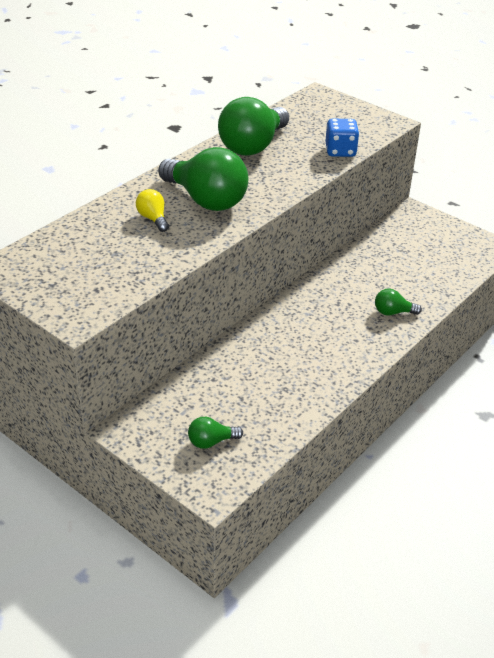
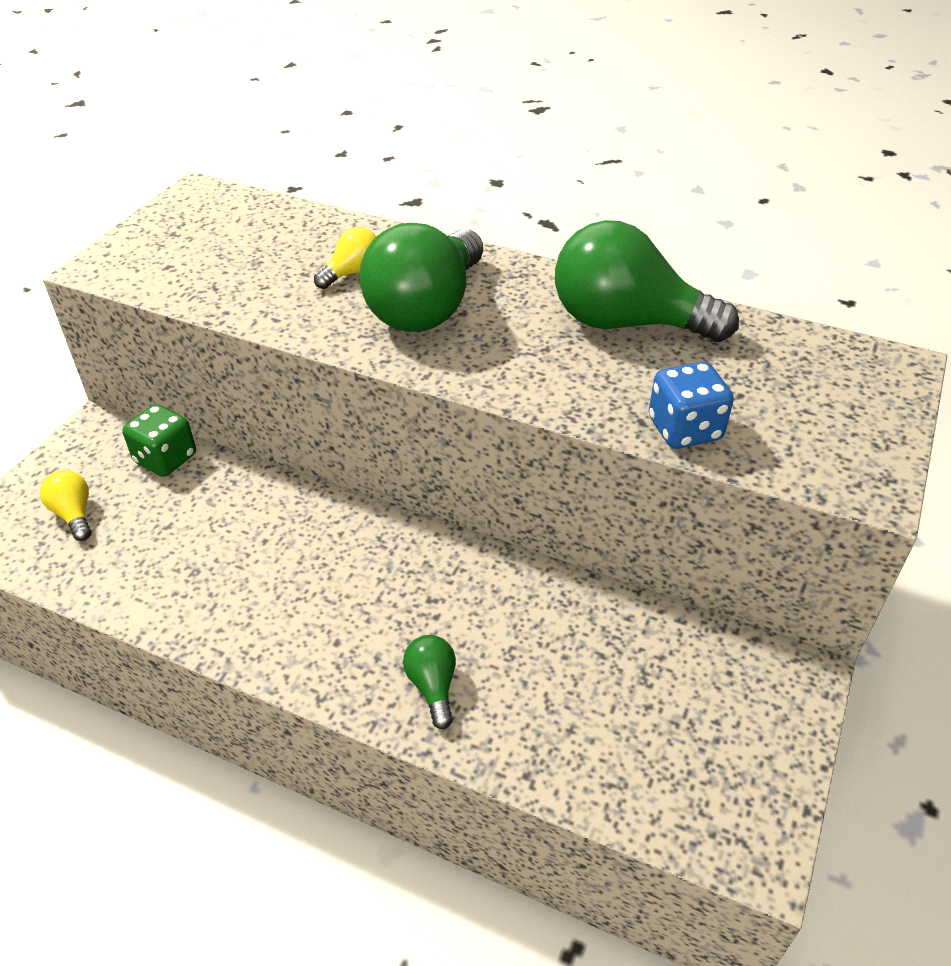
camera: 75 degrees right, 5 degrees up
(175, 394) = (165, 459): none -> green dice
(211, 442) = (74, 514): green light bulb -> yellow light bulb

